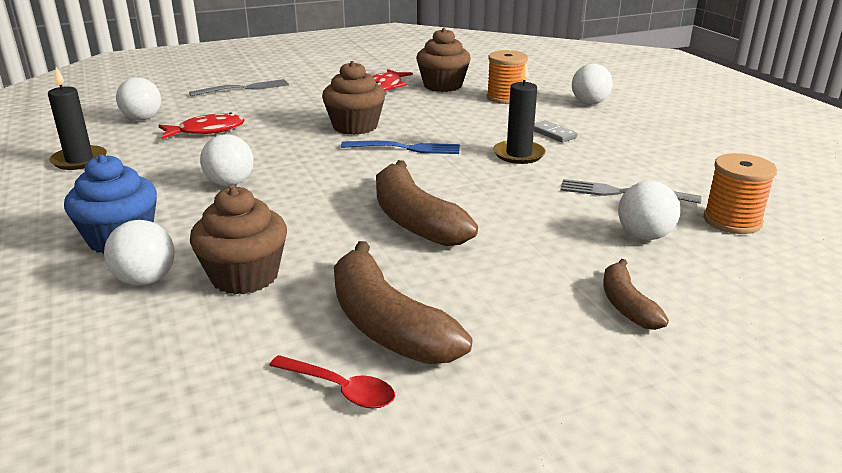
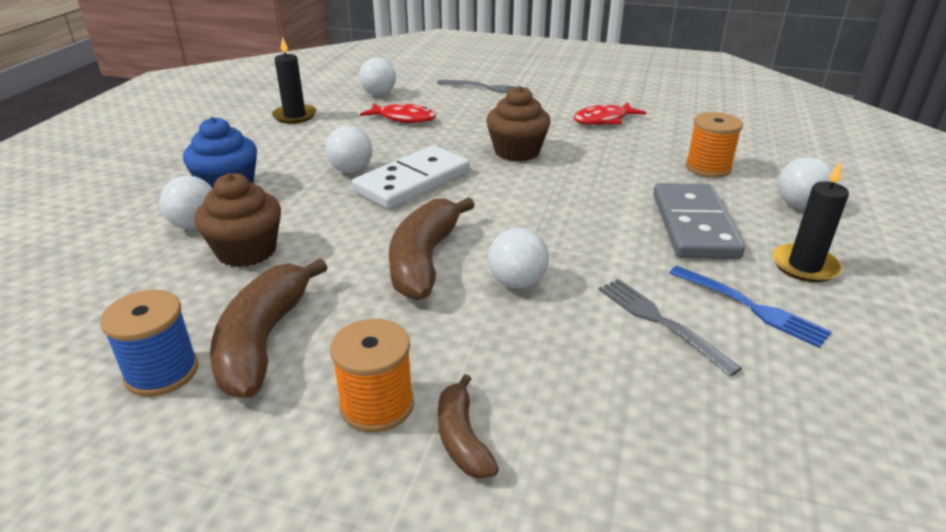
camera: 40 degrees right, 5 degrees up
(305, 173) = (413, 182): none -> white domino
(340, 389) = (162, 372): red spoon -> blue spool
(406, 148) = (526, 188): blue fork -> blue fork (751, 307)
(443, 86) = (662, 135): brown cupcake -> none
(519, 154) = (619, 234): black candle -> black candle (804, 266)
(553, 133) = (694, 225): grey domino -> grey domino, size x2.31
(626, 305) = (462, 438): brown banana -> brown banana turned 45 degrees counterclockwise
(644, 236) = (601, 379): white ball -> white ball (517, 282)
(732, 221) = (736, 416): orange spool -> orange spool (377, 405)

